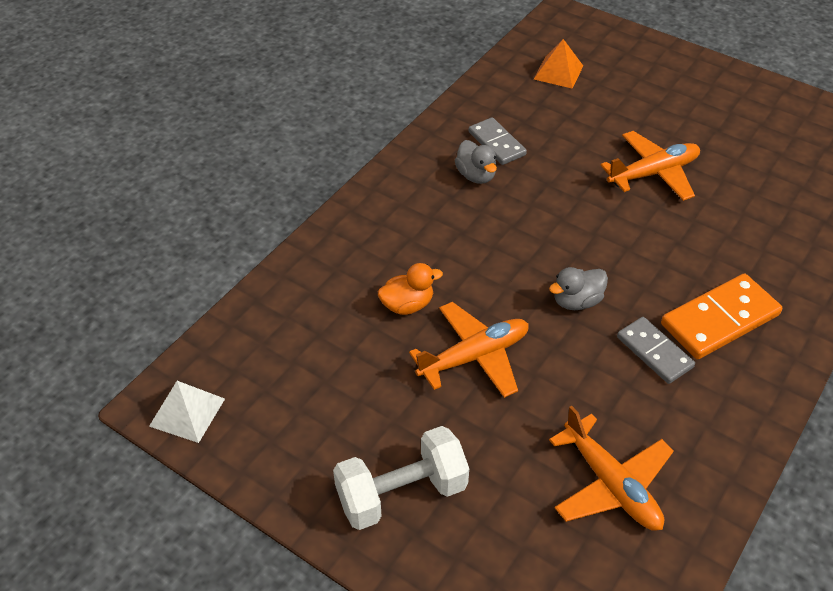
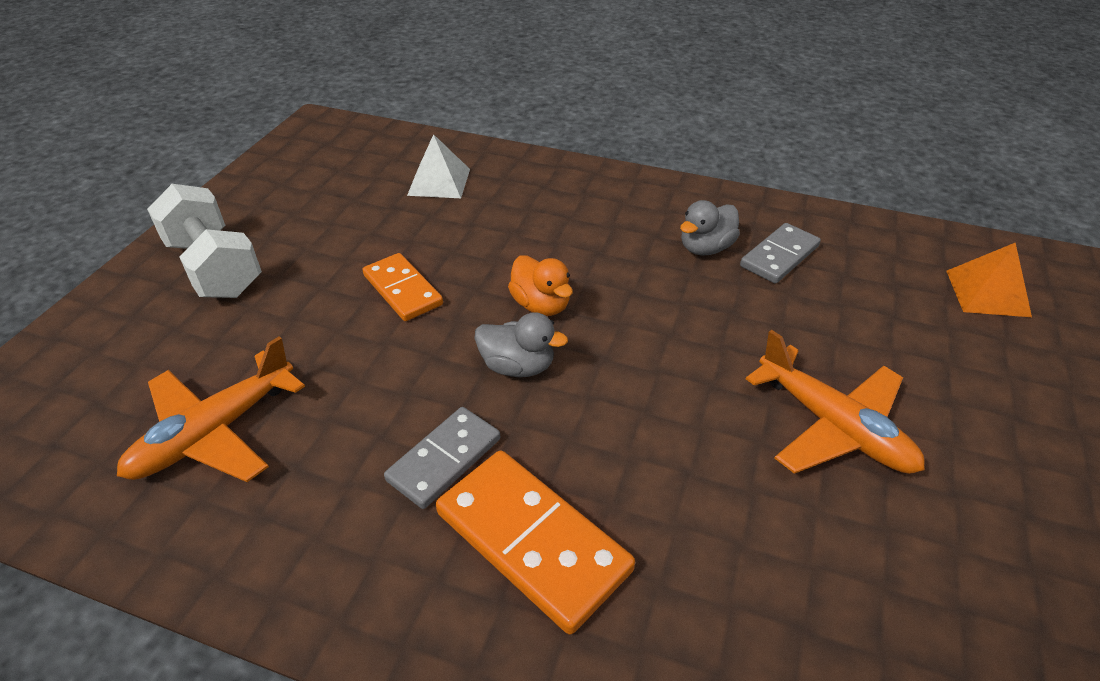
camera: 75 degrees right, 5 degrees down
(187, 412) = (310, 138): white pyramid -> white pyramid (439, 182)
(407, 305) = (468, 231): orange duck -> orange duck (541, 305)
(474, 356) = (403, 290): orange plane -> orange domino
(576, 301) = (518, 366): grey duck -> grey duck turned 150 degrees clockwise

